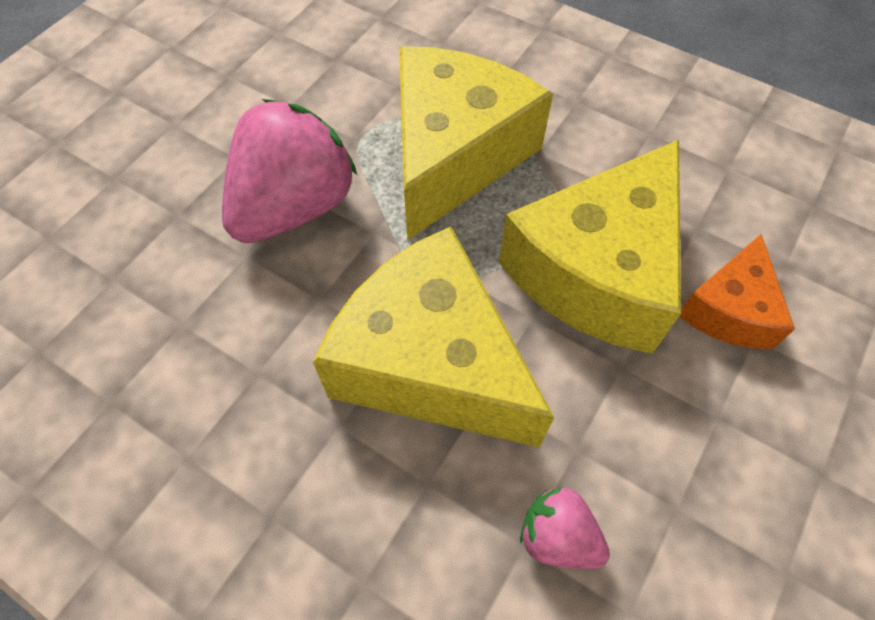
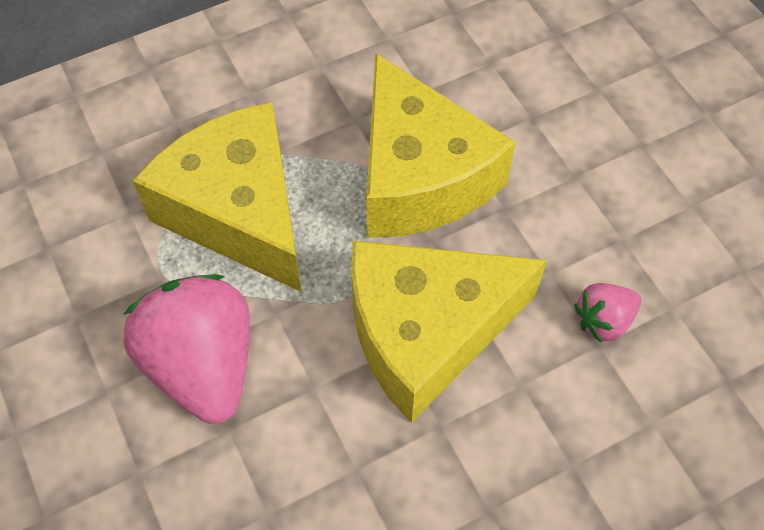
camera: 60 degrees left, 0 degrees up
(730, 310) = (502, 116): orange cheese -> none

